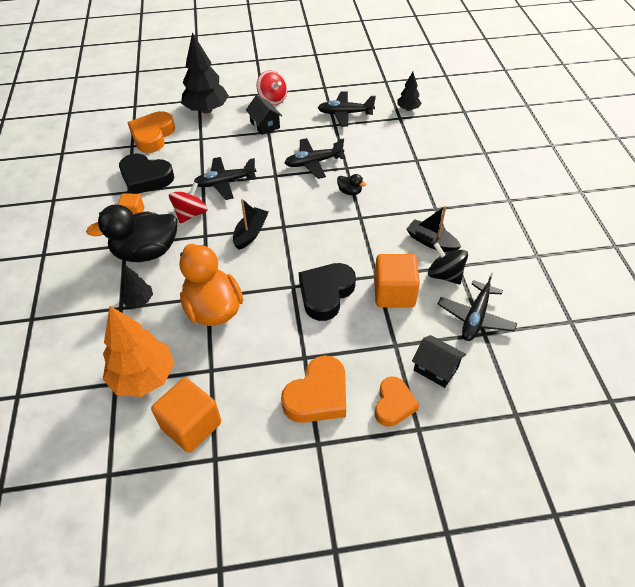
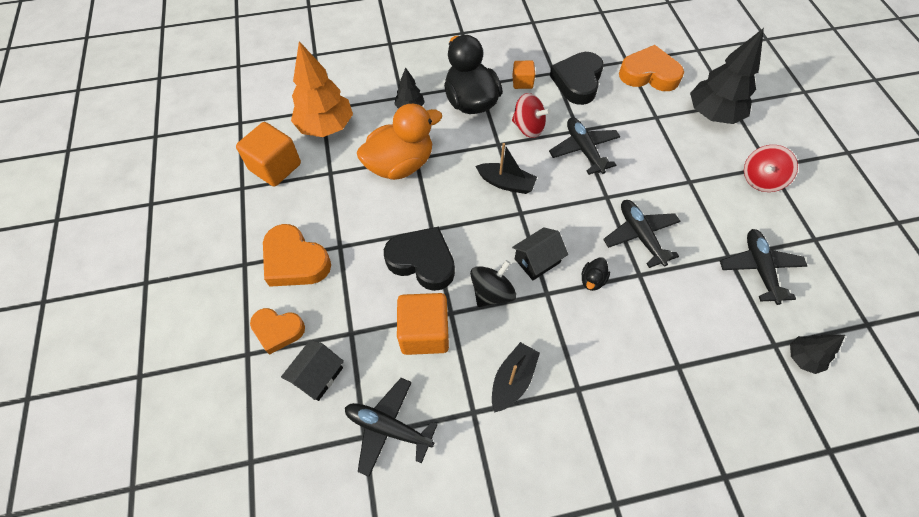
camera: 85 degrees right, 10 degrees up
(265, 125) = (702, 176): black house -> black house (537, 260)
(445, 275) = (456, 394): black spinning top -> black spinning top (492, 293)

